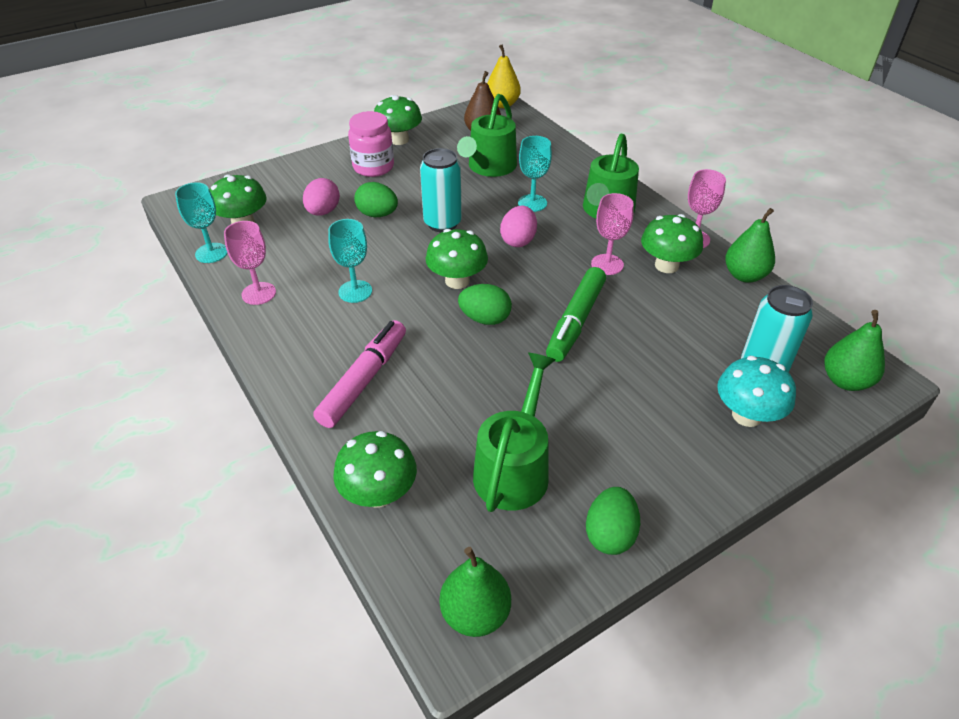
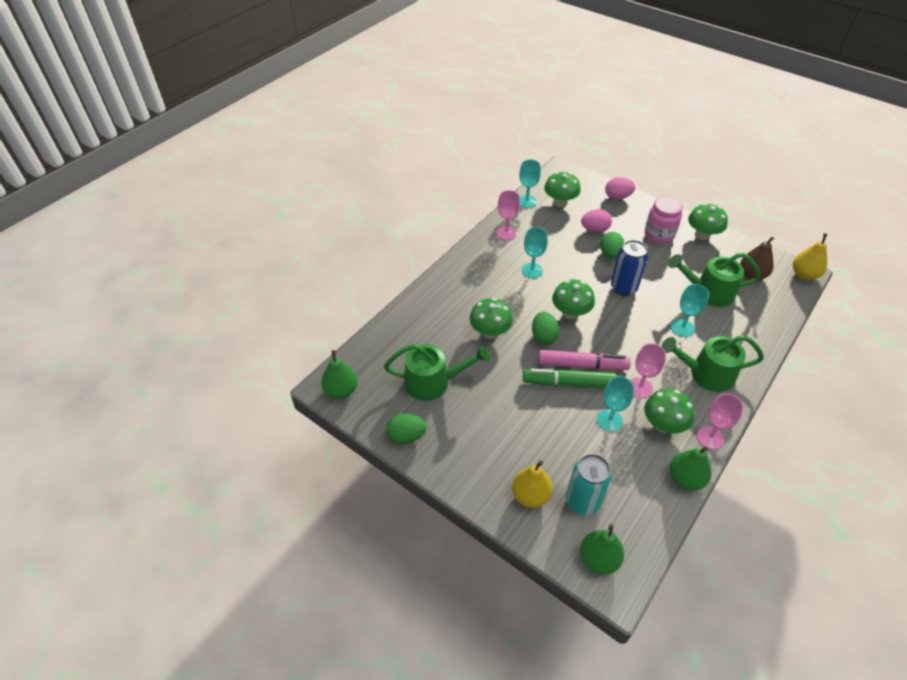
camera: 70 degrees right, 5 degrees up
(364, 380) = (465, 299): pink marker -> pink marker (582, 365)
(379, 493) = (394, 332): green mushroom -> green mushroom (490, 332)
(442, 223) = (623, 288): turquoise can -> blue can
(518, 240) = (632, 332): pink egg -> pink egg (617, 197)
(647, 305) = (609, 420): none -> turquoise goblet
(746, 415) = (530, 495): turquoise mushroom -> yellow pear

